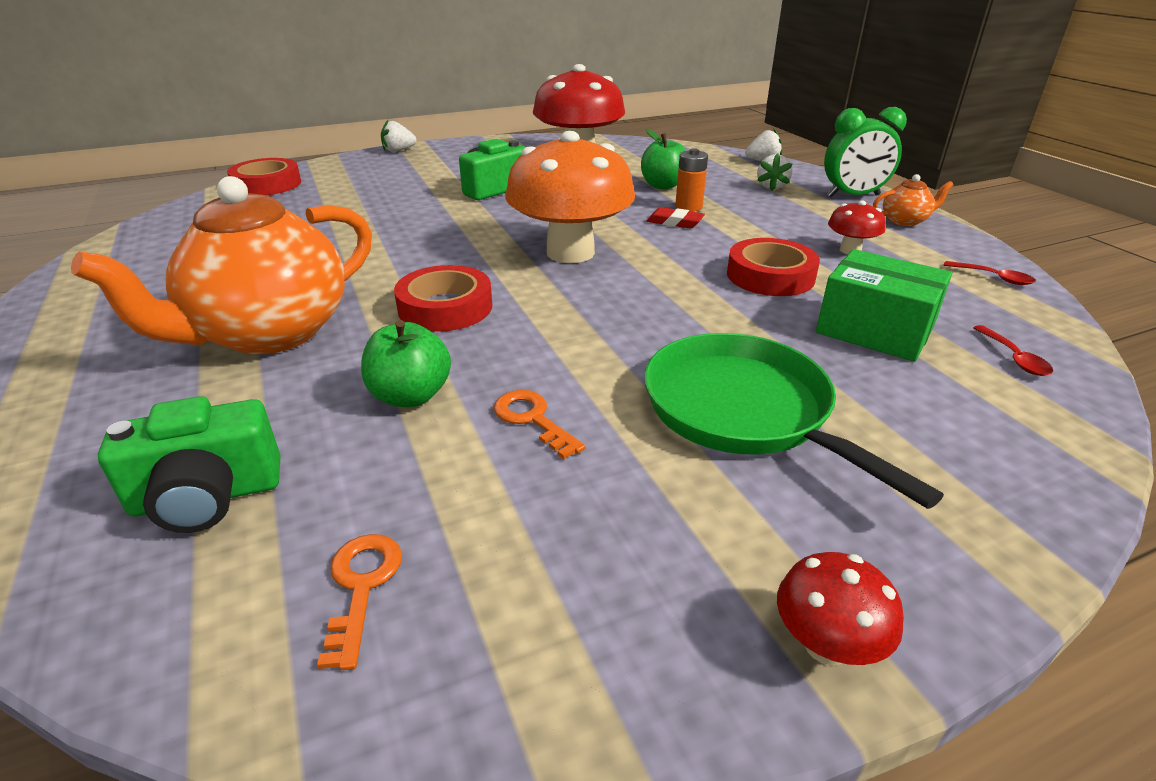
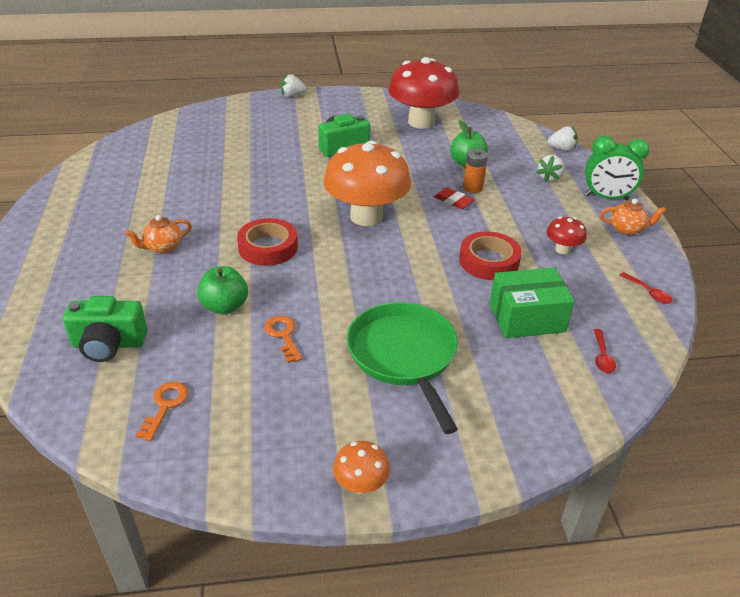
camera: 15 degrees right, 5 degrees up
(267, 184) = (193, 118): red tape -> none
(269, 333) = (163, 247): orange teapot -> orange teapot, size x0.41
(826, 645) = (361, 484): red mushroom -> orange mushroom
(874, 330) = (526, 317): green box -> green box turned 60 degrees counterclockwise

